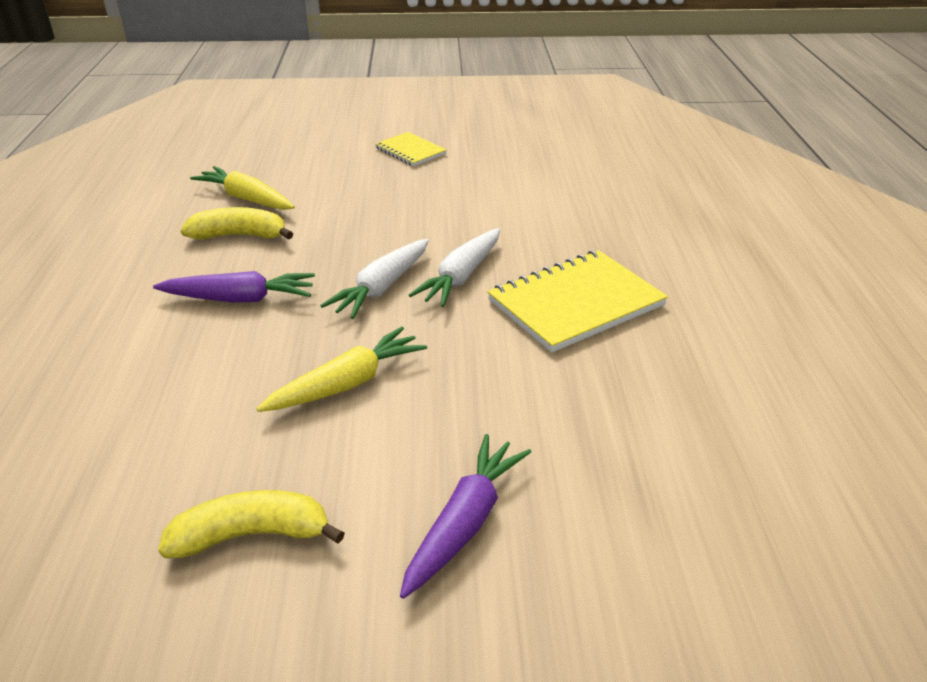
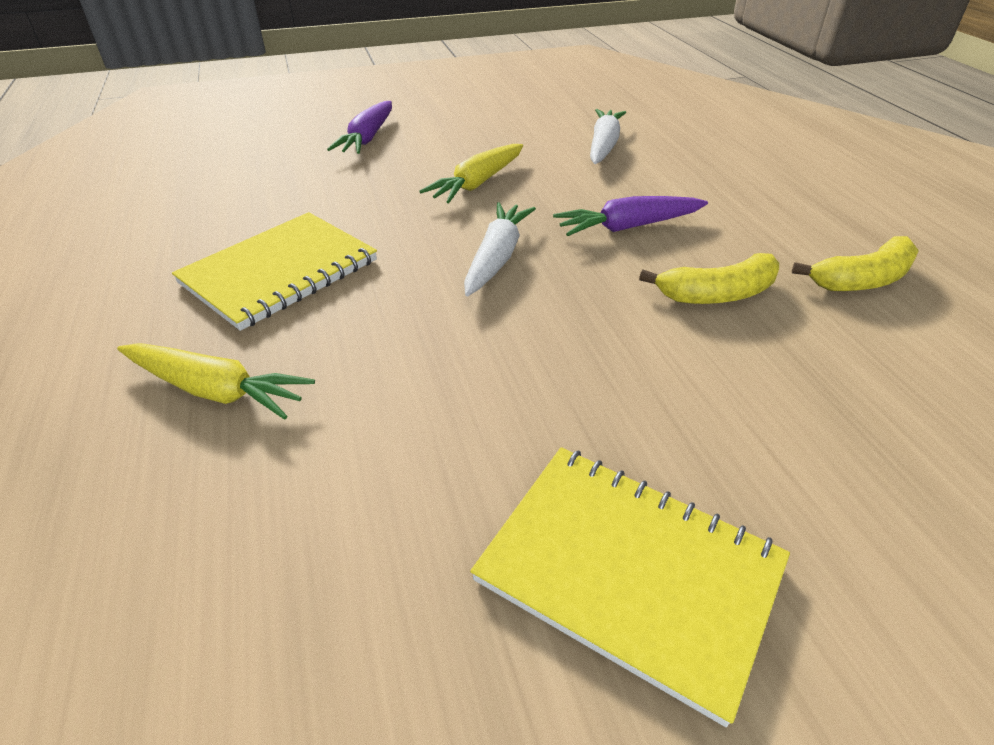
camera: 165 degrees right, 5 degrees up
(246, 199) = (787, 357): yellow carrot -> yellow carrot (216, 390)
(252, 535) = (483, 122): yellow banana -> yellow banana (862, 280)
(410, 151) = (629, 571): yellow notebook -> yellow notebook, size x1.78
(461, 277) = (414, 283): white carrot -> white carrot (603, 146)

